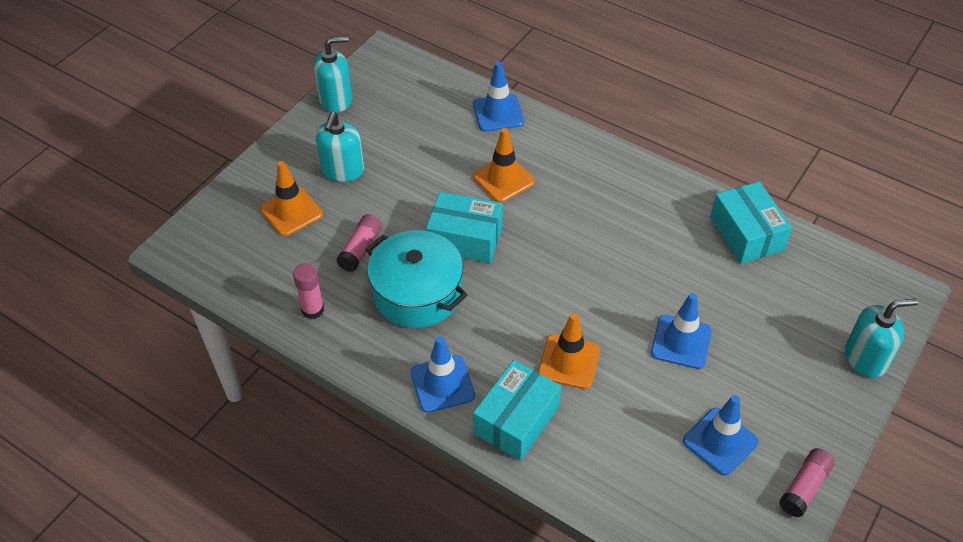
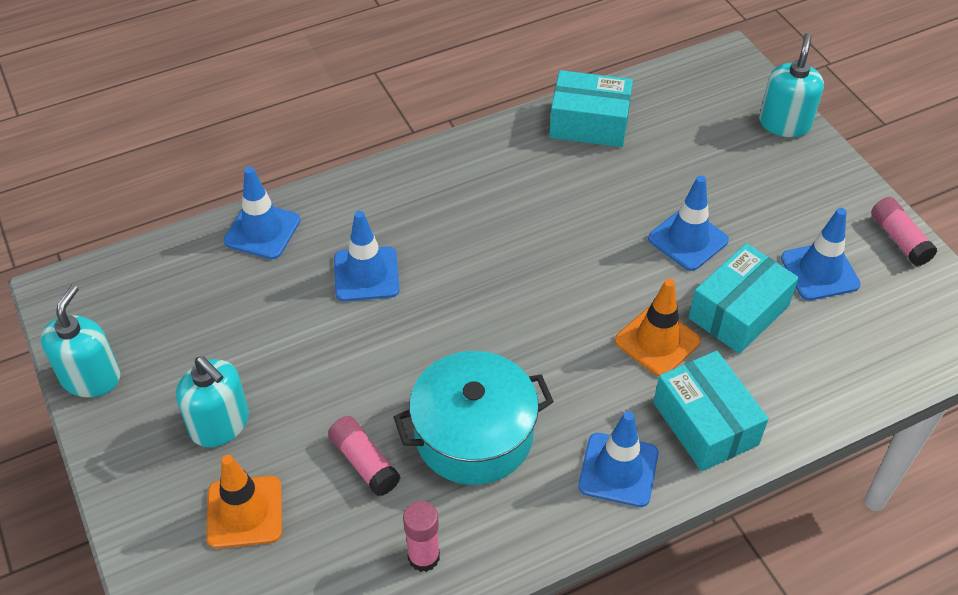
camera: 60 degrees left, 0 degrees up
(465, 238) = (426, 351): turquoise box -> turquoise box (738, 312)
(503, 179) = (366, 274): orange traffic cone -> blue traffic cone

